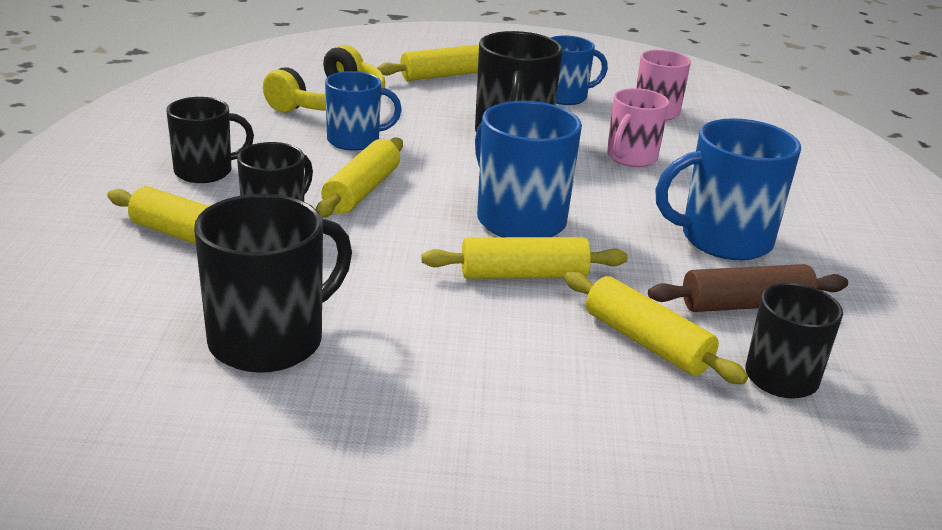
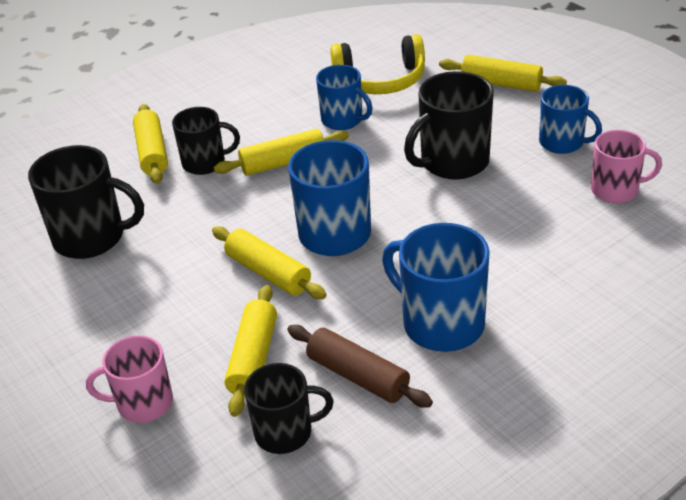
camera: 55 degrees right, 10 degrees up
(205, 171) = (226, 108): black mug -> none
(631, 157) = (507, 222): pink mug -> pink mug (143, 403)

